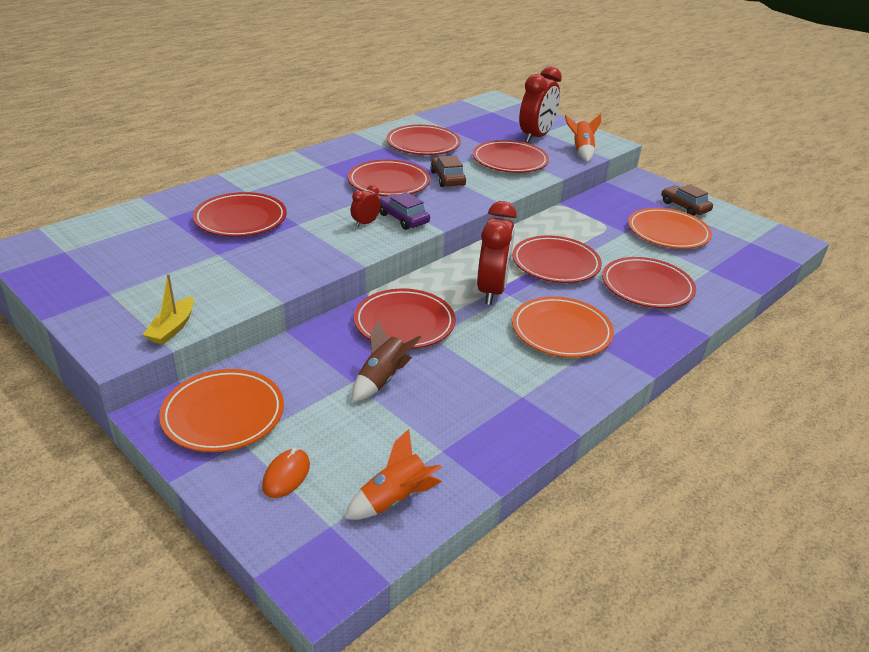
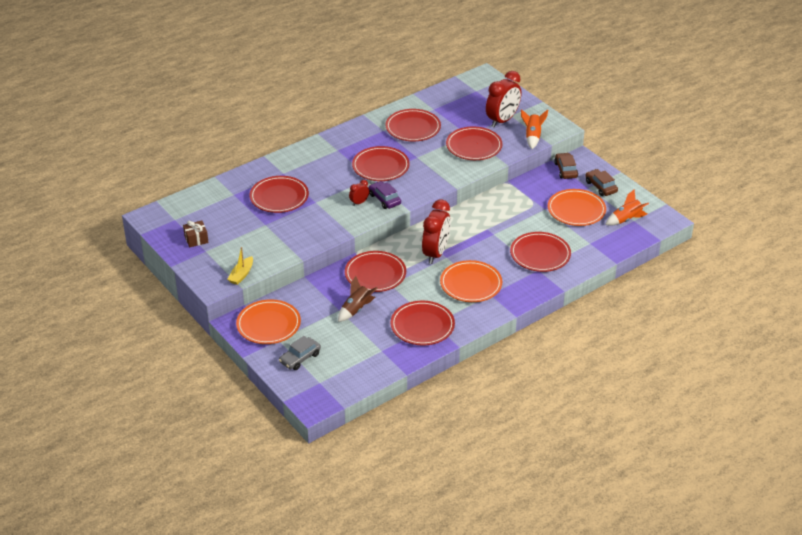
camera: 10 degrees right, 5 degrees up
(97, 277) = (196, 239): none -> brown gift
(286, 475) = (300, 358): orange mouse -> grey car
(394, 499) = (352, 373): orange rocket -> orange rocket (626, 219)
(447, 178) = (423, 163): brown car -> brown car (565, 170)
(555, 263) = (485, 234): red plate -> red plate (422, 326)

